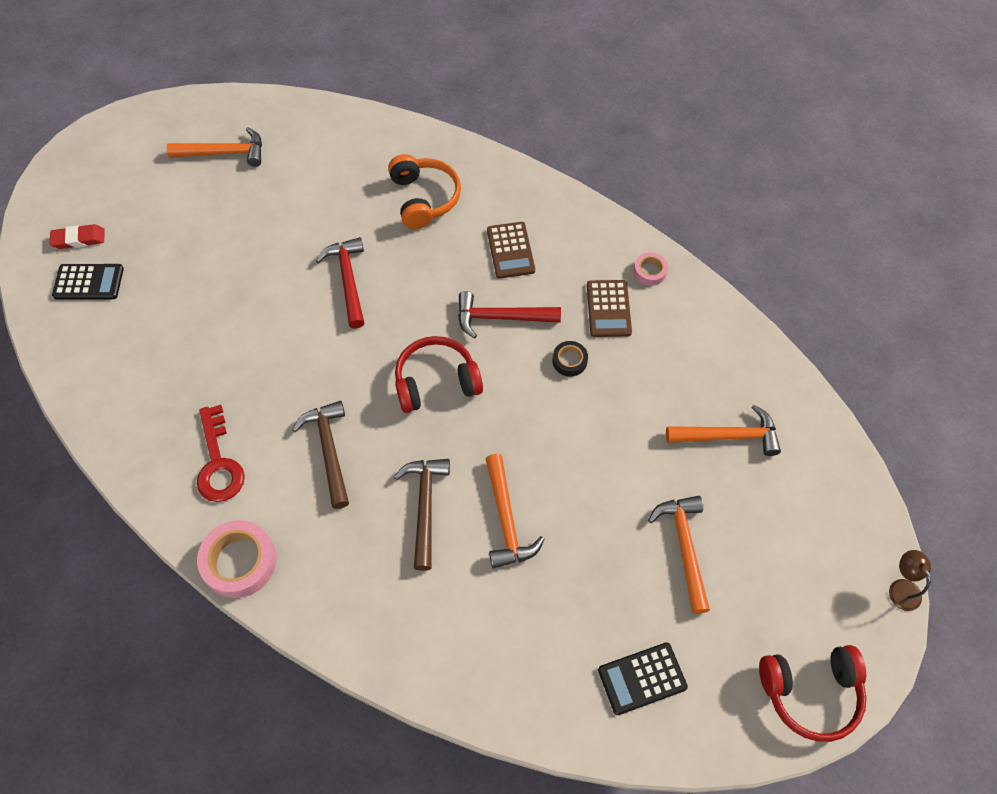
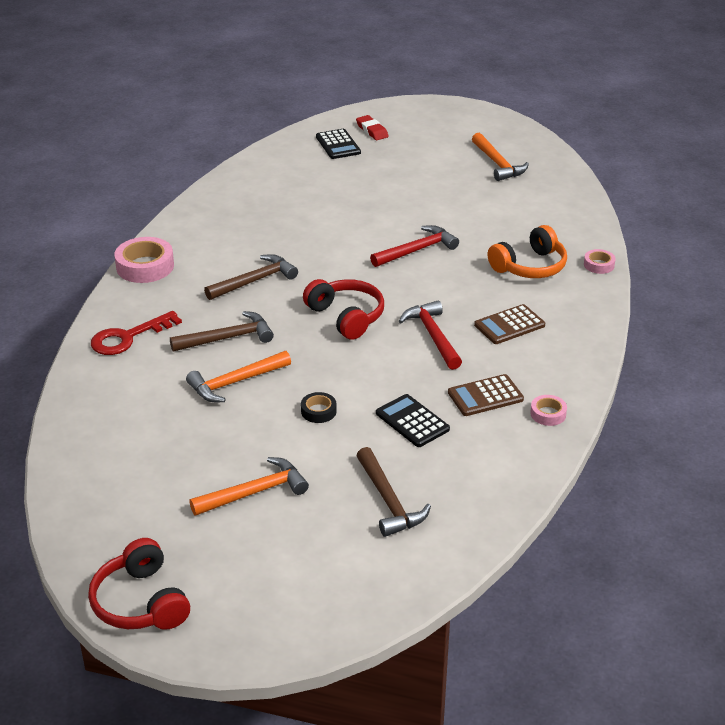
camera: 70 degrees right, 25 degrees down
(218, 463) = (219, 236): red key -> red key (128, 337)
(447, 146) = (599, 265): none -> pink tape
(569, 361) = (412, 384): black tape -> black tape (318, 411)
(642, 678) = (119, 489): black calculator -> black calculator (412, 421)
(728, 436) = (388, 501): orange hammer -> brown hammer
(901, 588) = (276, 657): brown lamp -> none

